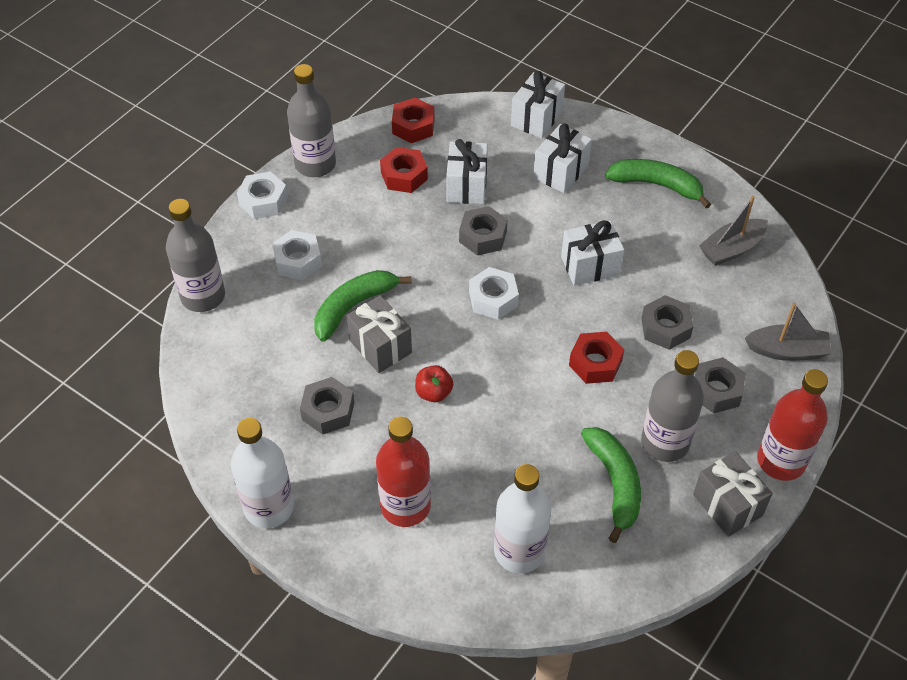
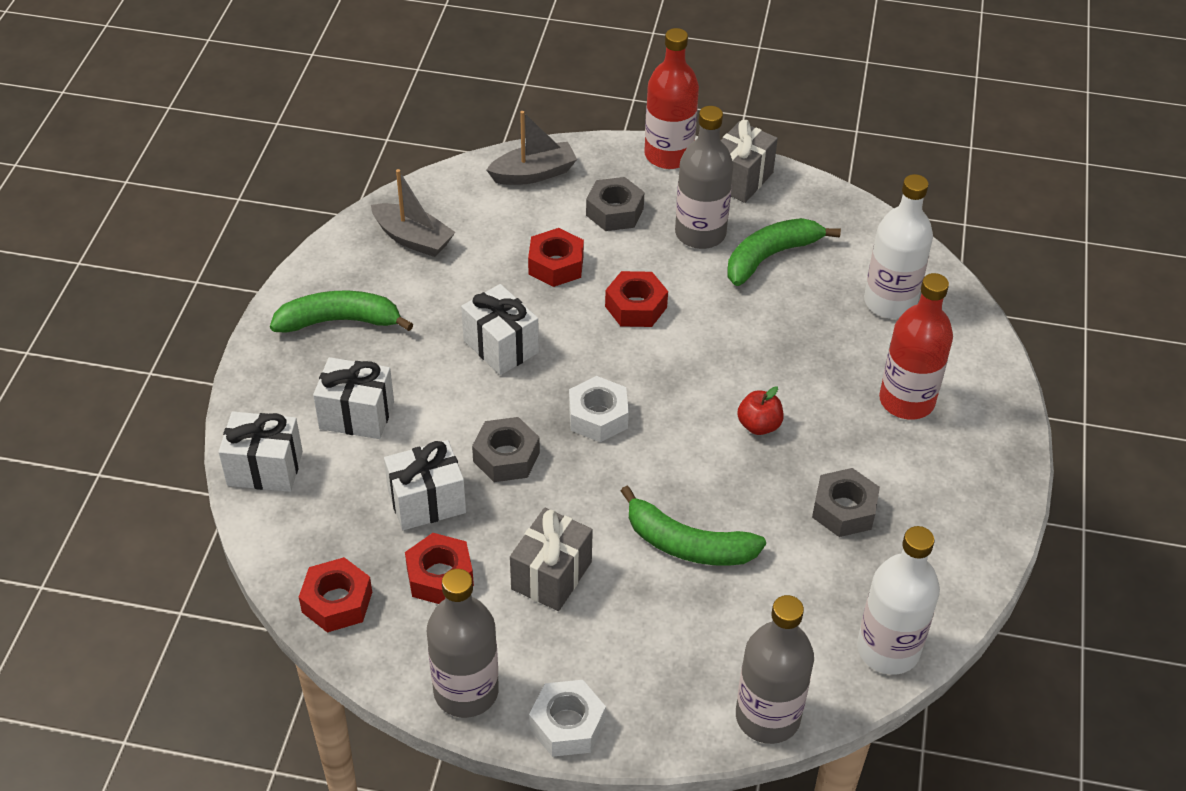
camera: 115 degrees left, 5 degrees down
(269, 507) = (991, 512): white bottle -> white bottle (888, 649)
(298, 261) = (649, 635): white nut -> none
(380, 346) = (728, 496): grey gift -> grey gift (551, 575)
(657, 185) = (339, 321): green banana -> green banana turned 90 degrees clockwise
(665, 328) = (556, 265): grey nut -> red nut
(787, 351) = (533, 174): grey boat -> grey boat turned 90 degrees clockwise

